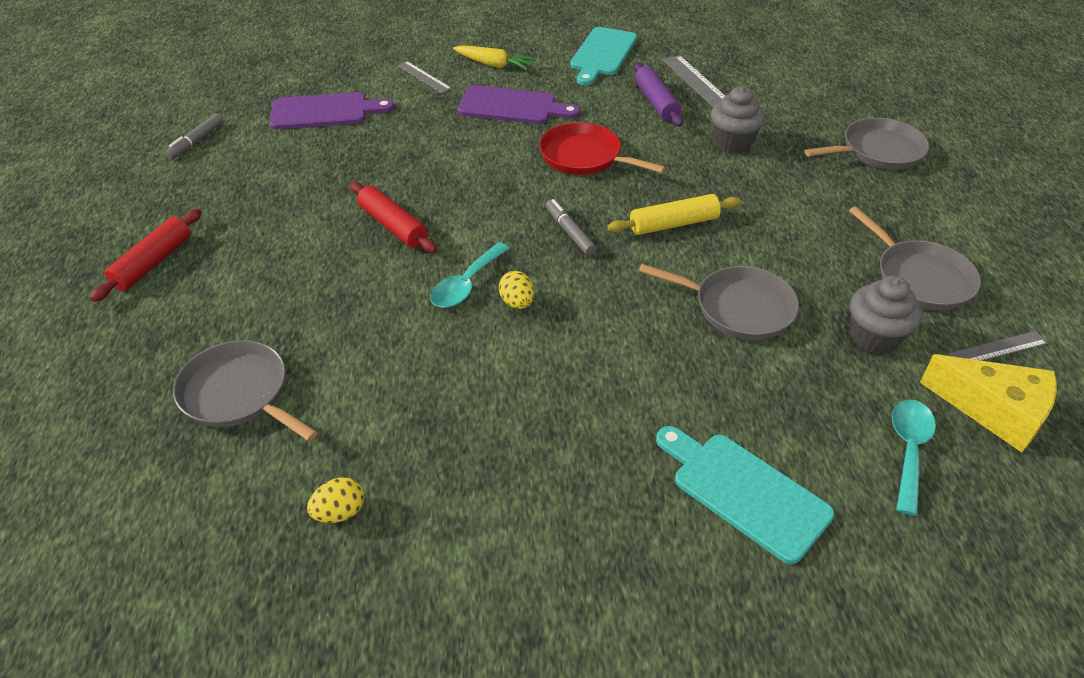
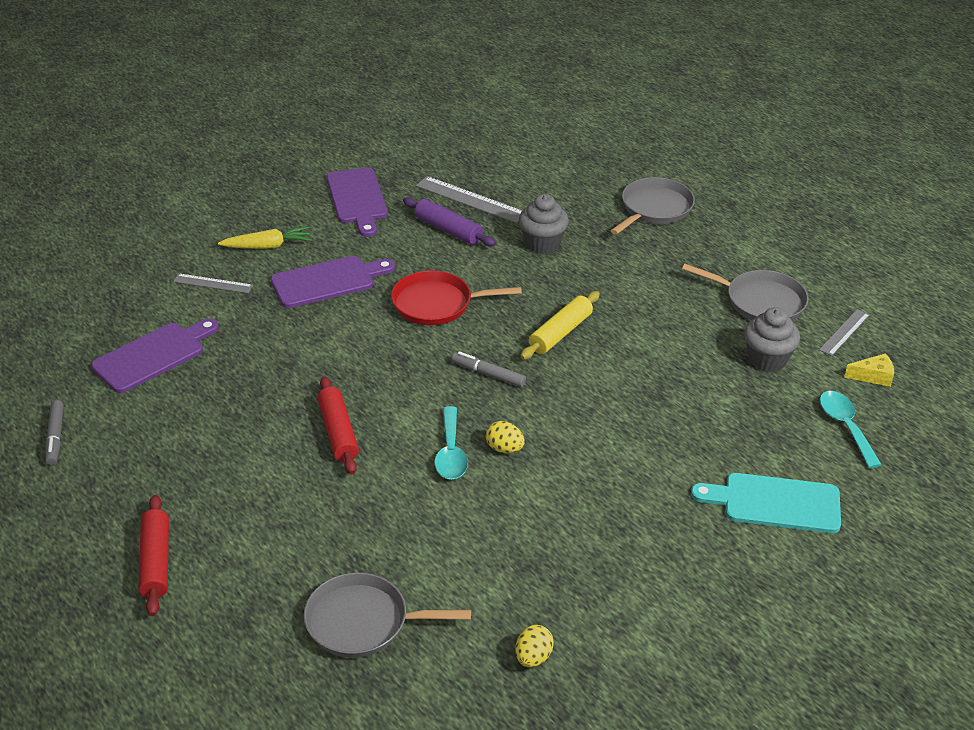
camera: 35 degrees left, 5 degrees down
(393, 226) = (338, 432): red rolling pin -> red rolling pin turned 60 degrees clockwise
(602, 54) = (357, 199): turquoise cutting board -> purple cutting board
(738, 308) = (663, 378): grey pan -> none
(994, 411) = (873, 376): yellow cheese -> yellow cheese, size x0.53

